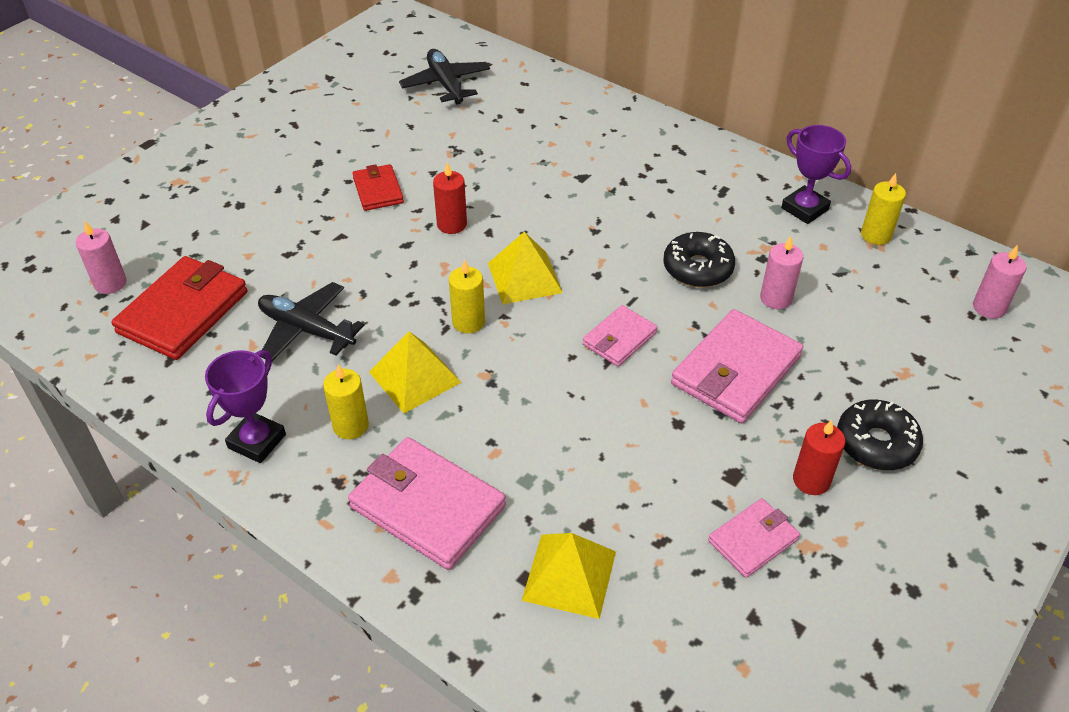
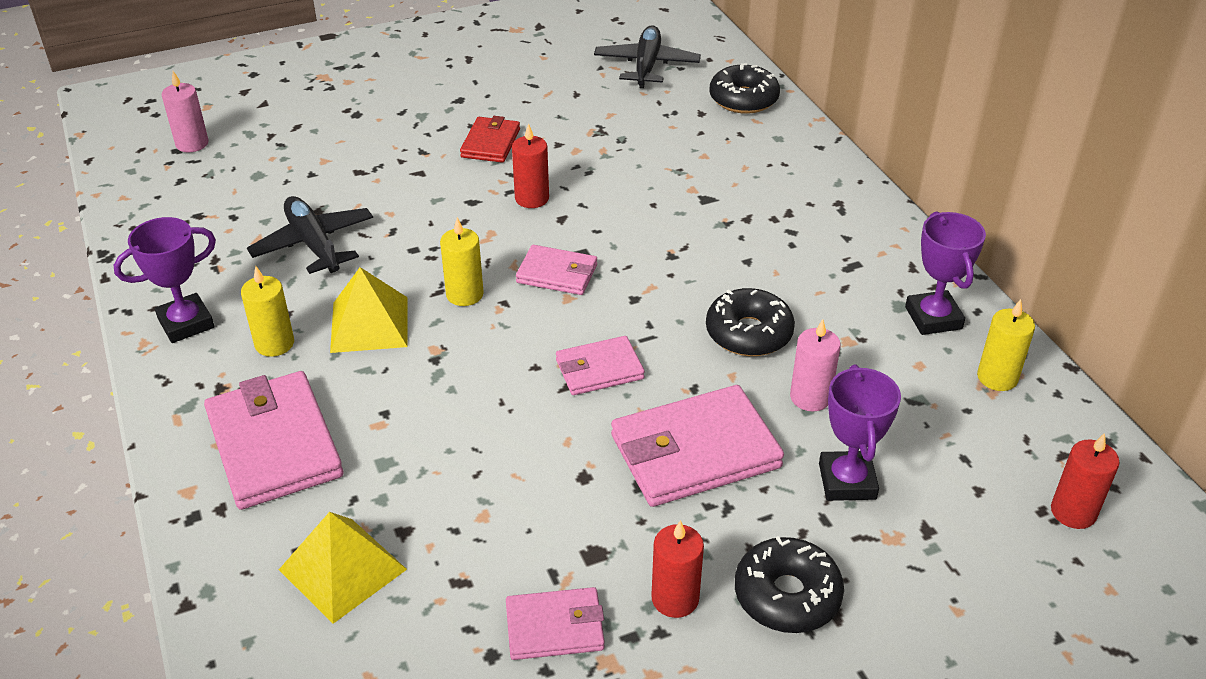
camera: 30 degrees right, 5 degrees down
(183, 312) = (227, 189): red wallet -> none
(524, 277) = (557, 274): yellow pyramid -> pink wallet
(542, 88) = (743, 99): none -> black donut
(846, 347) = (847, 481): none -> purple trophy
(989, 307) = (1073, 512): pink candle -> red candle

